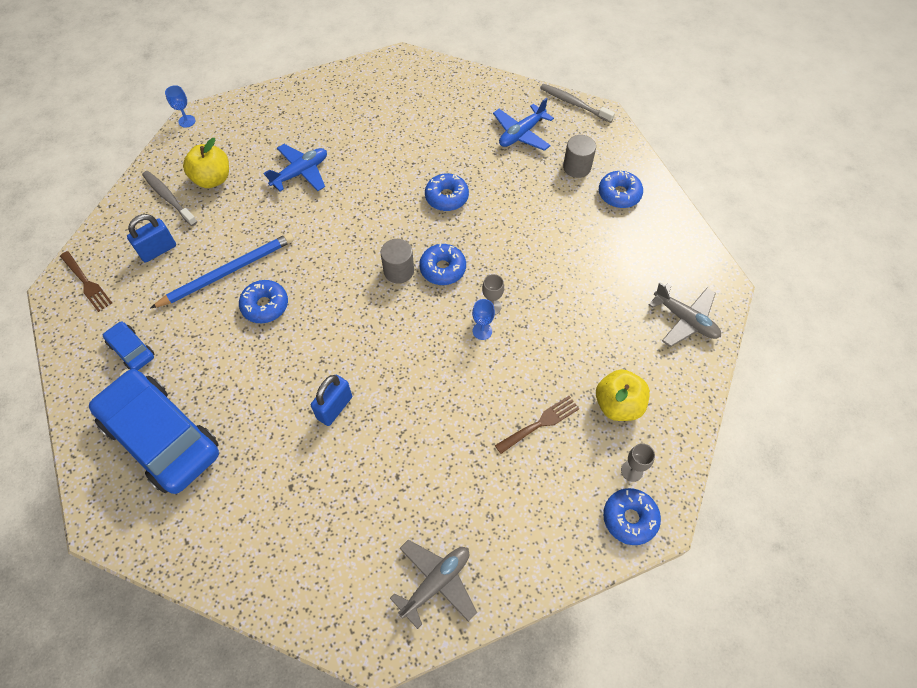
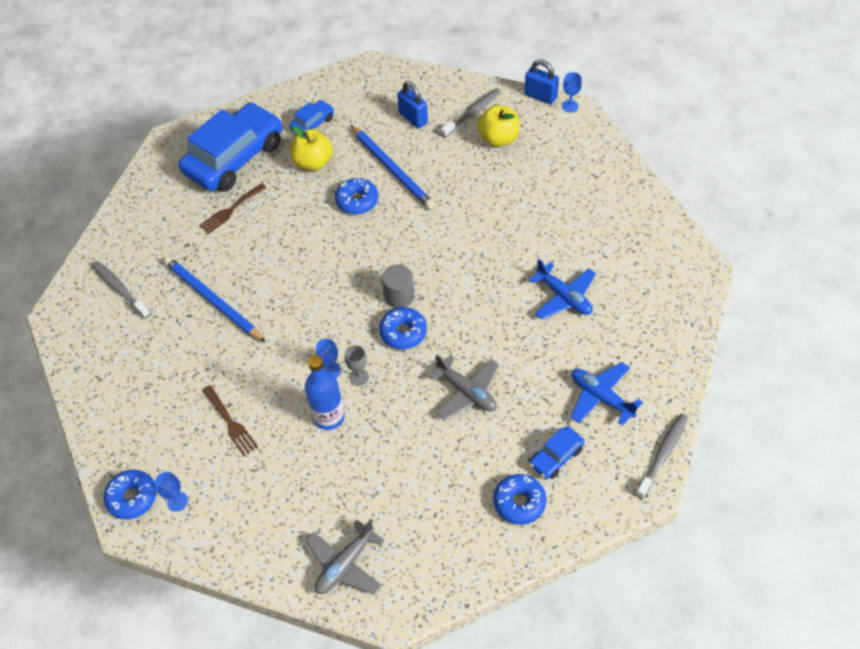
camera: 90 degrees right, 5 degrees down
(87, 283) = (377, 82): brown fork -> brown fork (231, 210)
(301, 173) = (515, 203): blue plane -> blue plane (564, 297)
(335, 408) = (254, 264): blue padlock -> blue padlock (540, 96)
(346, 565) = (120, 289): none -> grey toothbrush
(379, 451) = (213, 300): none -> blue pencil
(436, 582) = (97, 350): grey plane -> grey plane (467, 392)
(446, 197) = (496, 329): blue donut -> none
(535, 333) = (329, 417): none -> blue bottle
(577, 167) = (556, 456): grey cylinder -> blue car
(618, 405) = (246, 491): yellow apple -> yellow apple (313, 163)
(632, 471) = (177, 501): grey goblet -> blue goblet

